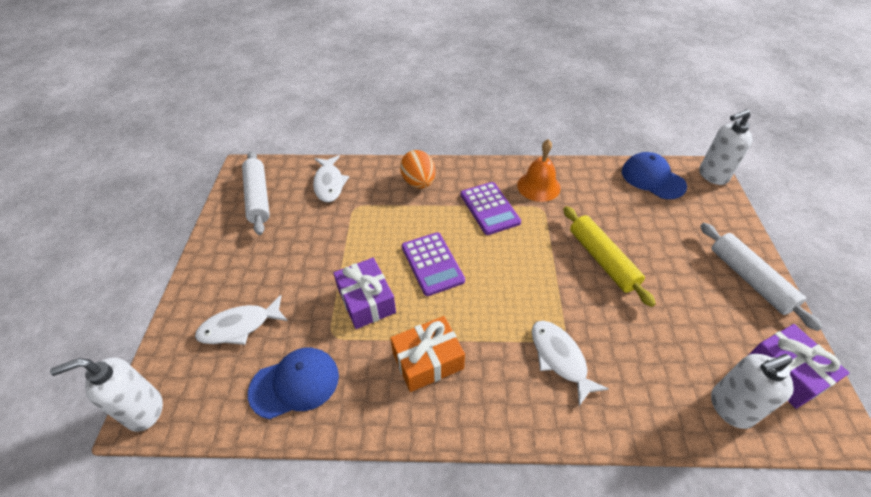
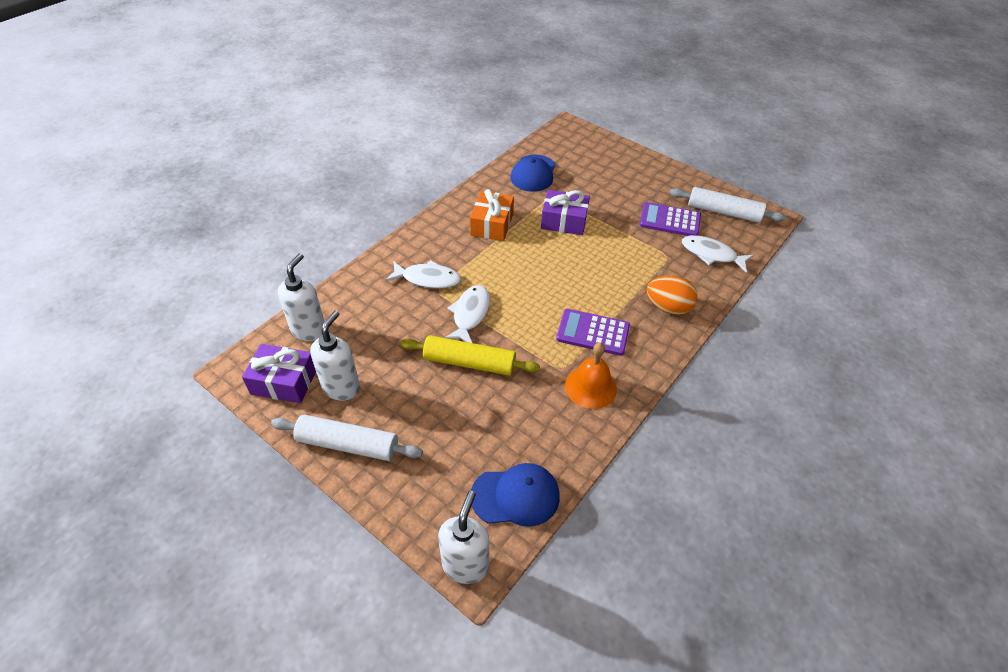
camera: 125 degrees right, 0 degrees up
(144, 410) = (570, 127): white soap dispenser -> white soap dispenser (341, 388)
(239, 326) = (596, 168): white fish -> white fish (470, 314)
(432, 264) = (565, 266): purple calculator -> purple calculator (669, 220)

